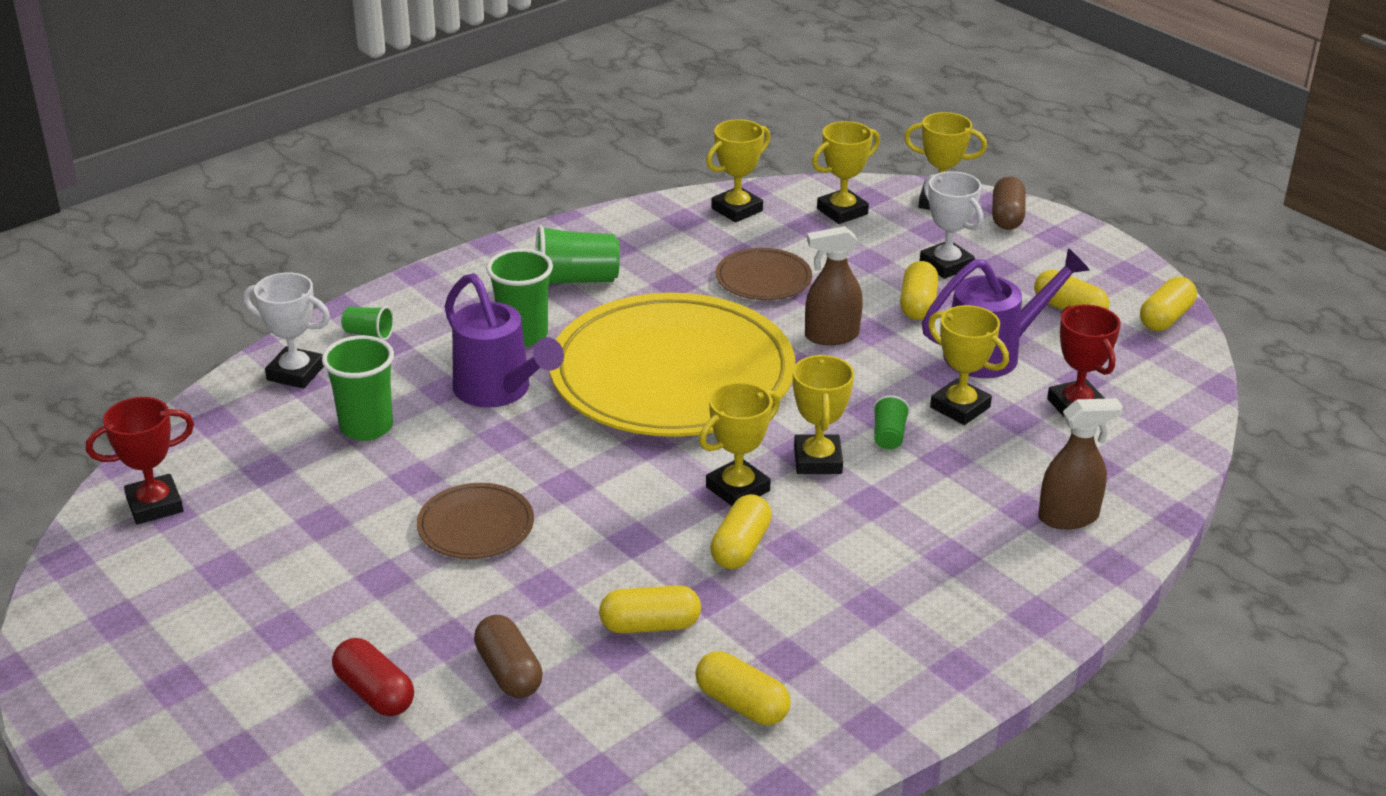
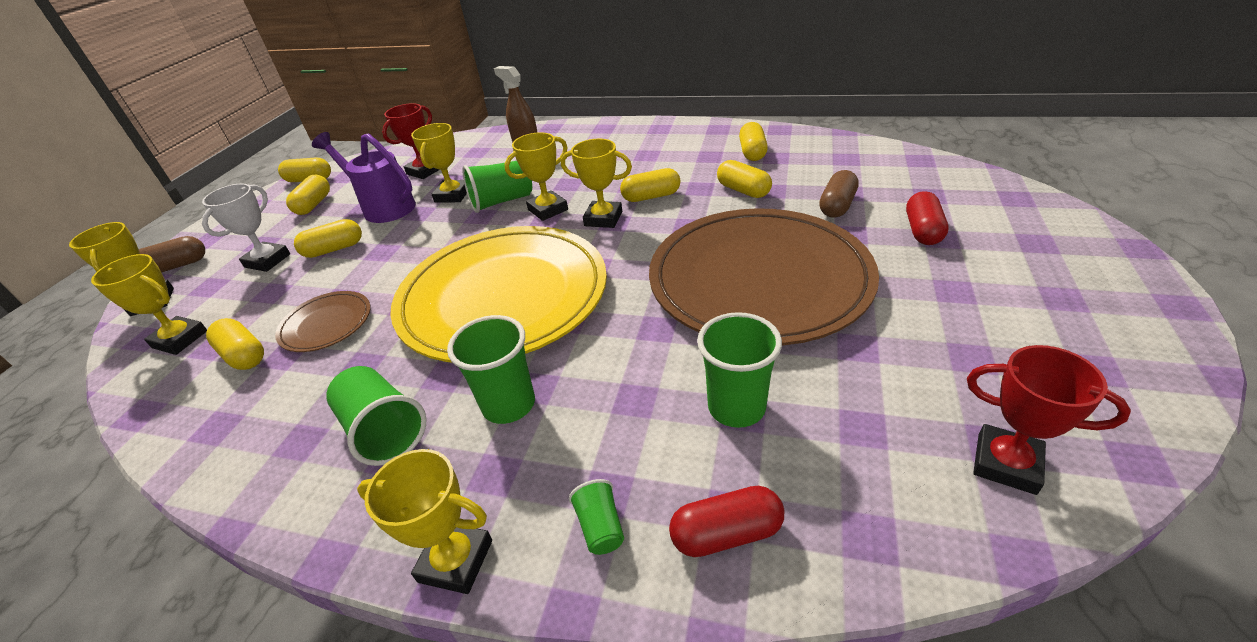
camera: 120 degrees left, 5 degrees up
(295, 373) = (726, 533): white trophy -> red capsule
(476, 526) = (759, 280): brown plate -> brown plate, size x2.35
(499, 391) = (605, 365): purple watering can -> none
(737, 210) = (186, 401): yellow trophy -> yellow trophy (456, 561)
(769, 237) = (244, 355): none -> yellow capsule
(831, 336) = (399, 261): brown spray bottle -> none
(888, 436) = (502, 201): green cup -> green cup, size x1.88

